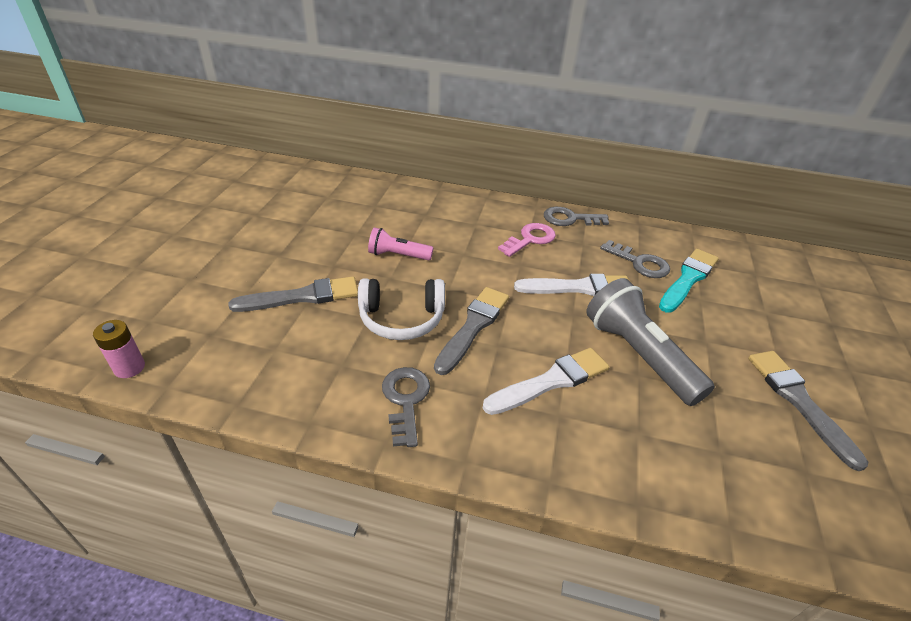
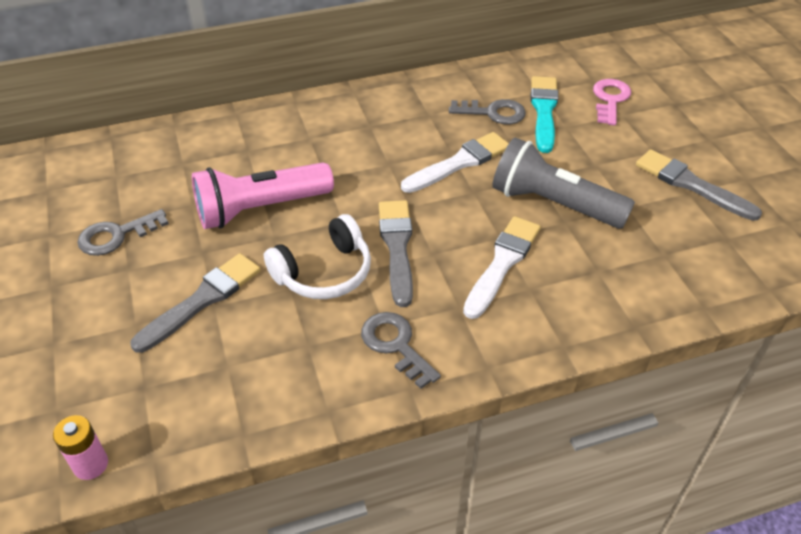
camera: 30 degrees left, 5 degrees up
(398, 255) = (260, 209): pink flashlight -> pink flashlight, size x1.81
(530, 239) = (377, 132): pink key -> pink key (610, 99)
(570, 219) = (397, 92): grey key -> grey key (116, 235)

